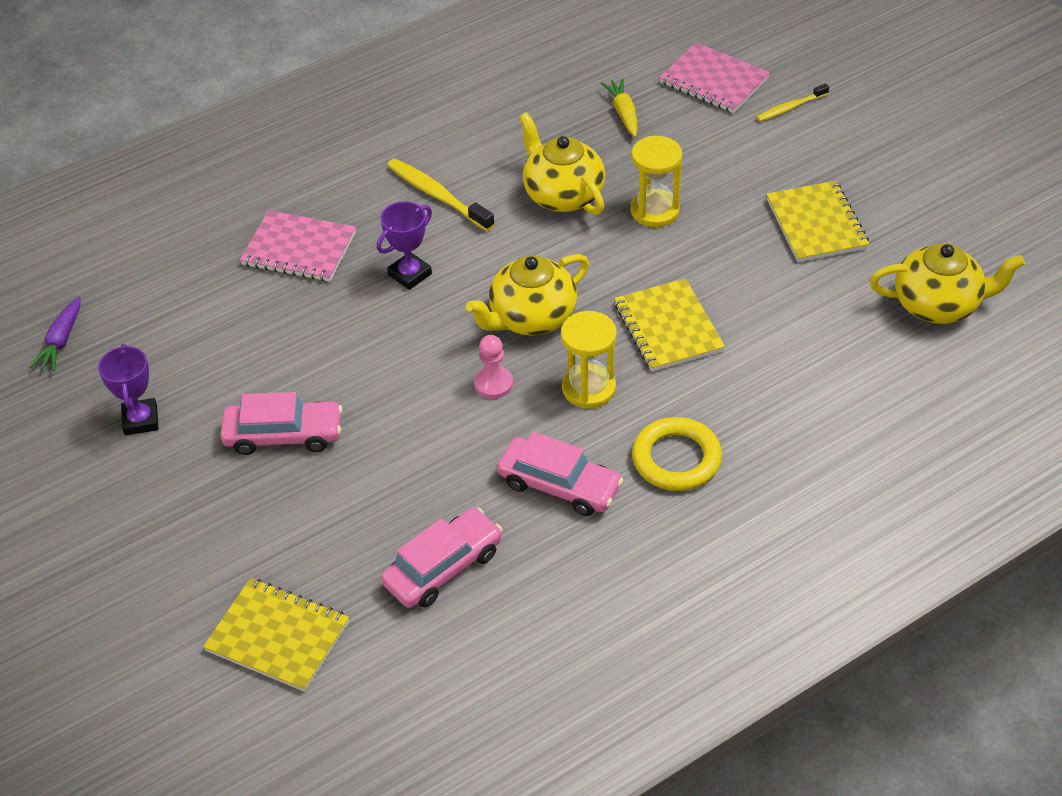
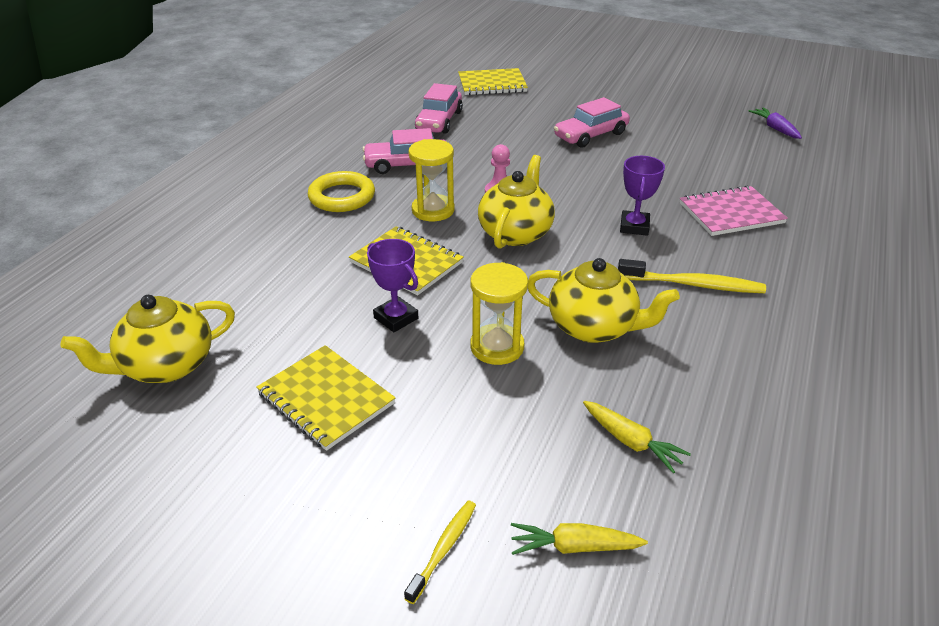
camera: 145 degrees right, 10 degrees down
(141, 420) = (674, 117): purple trophy -> purple trophy (396, 318)
(714, 81) = (574, 546): pink notebook -> yellow carrot

